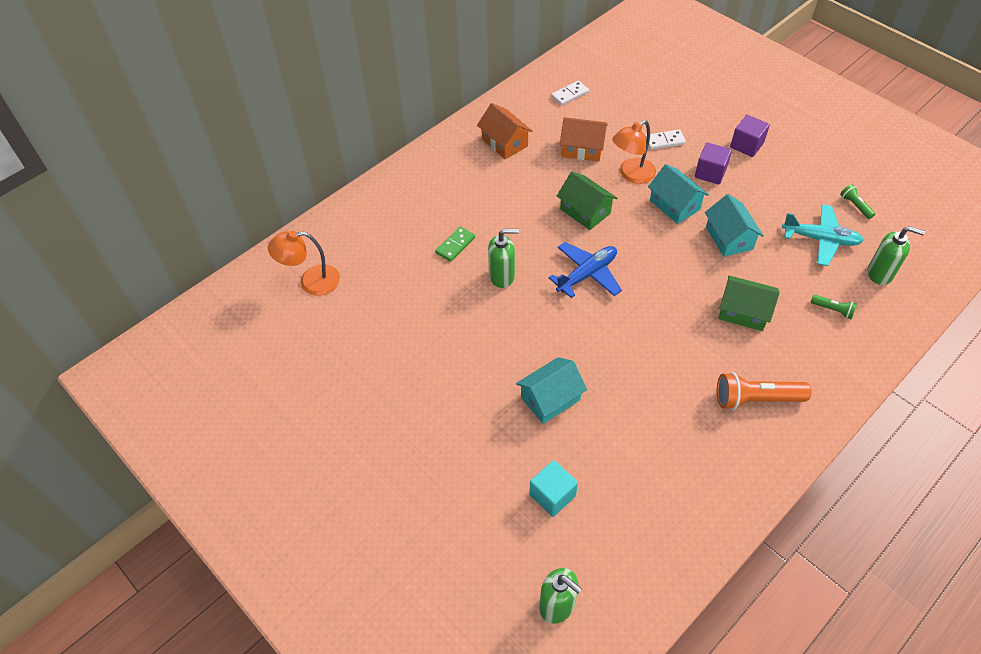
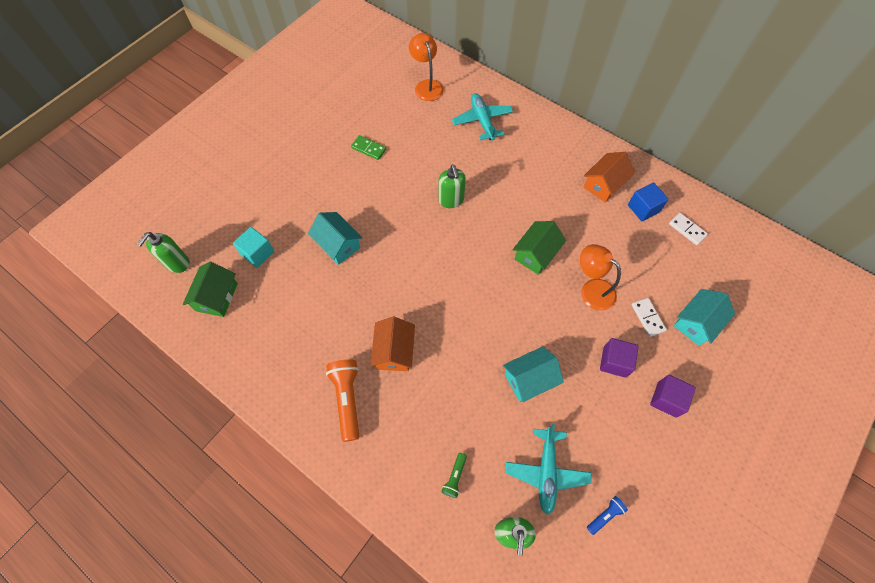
camera: 80 degrees right, 10 degrees up
(388, 232) = (482, 121): none -> turquoise plane
(455, 245) = (477, 165): green domino -> green domino (368, 149)
(540, 119) = (643, 208): none -> blue cube
(582, 149) = (614, 246): orange house -> orange house (394, 351)
(587, 274) = (463, 261): blue plane -> none
(675, 205) = (561, 329): turquoise house -> turquoise house (696, 323)
(743, 312) = (441, 391): green house -> green house (217, 297)
(855, 206) = (605, 515): green flashlight -> blue flashlight

